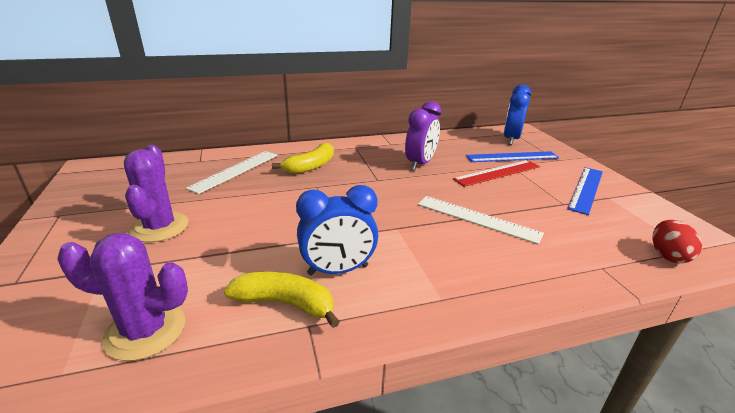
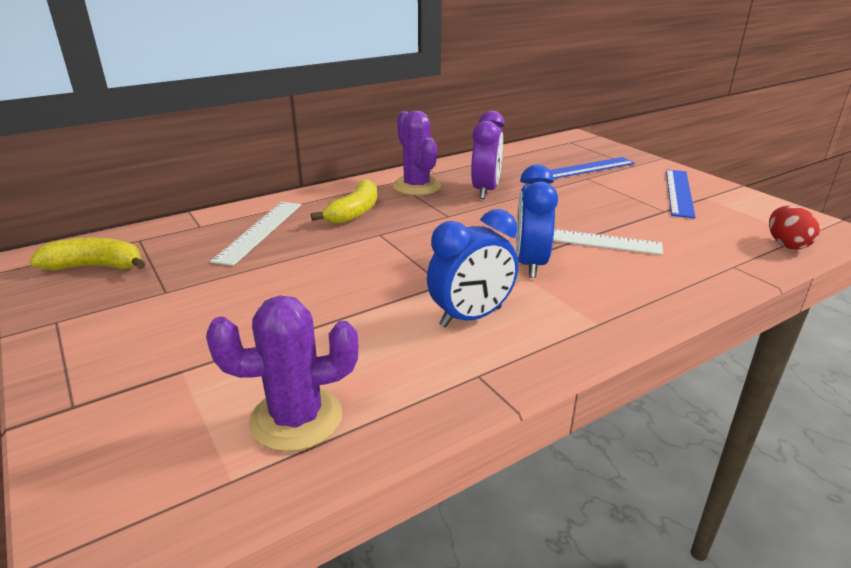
camera: 15 degrees left, 0 degrees up
(160, 227) = (215, 311): purple cactus -> purple cactus (416, 186)
(285, 303) = (437, 360): yellow banana -> yellow banana (95, 266)
(497, 173) = (578, 188): red ruler -> none
(511, 139) = (570, 149): blue clock -> blue clock (530, 264)

